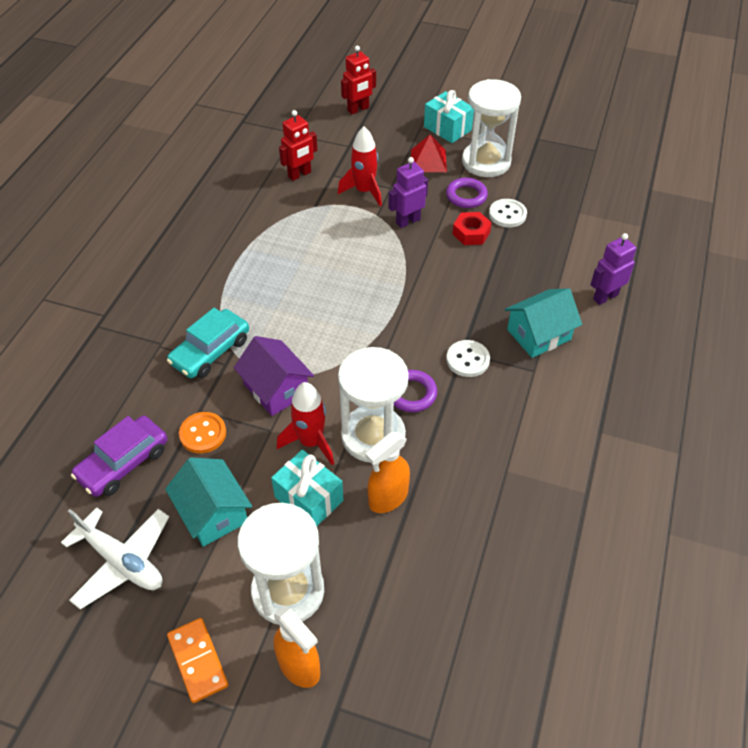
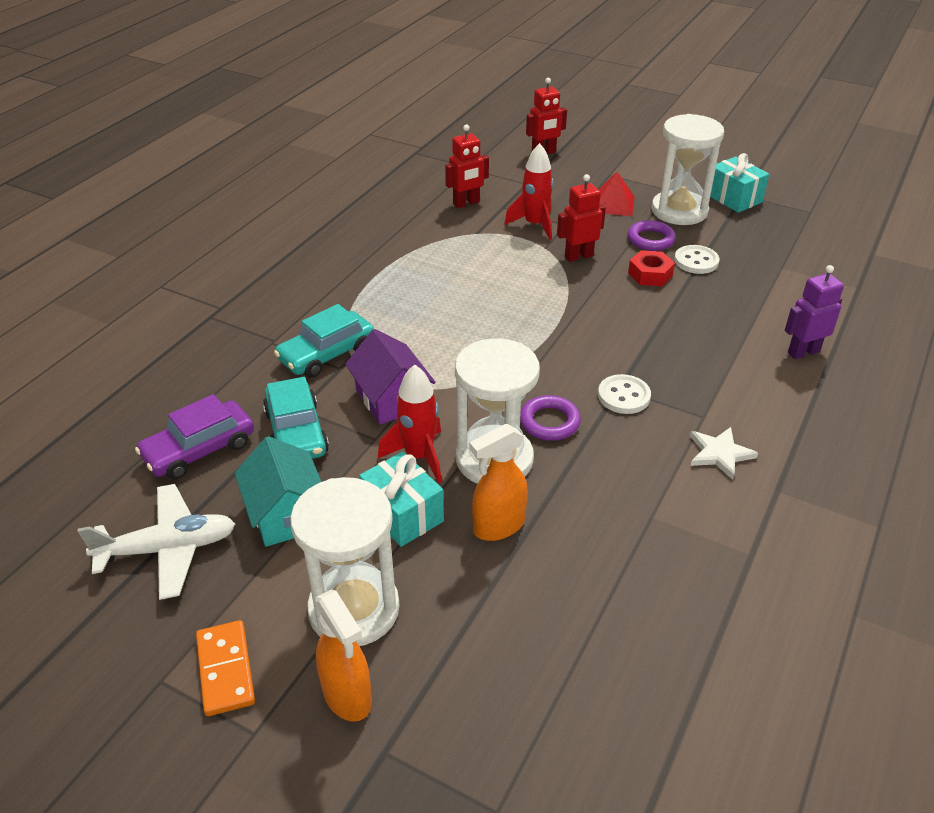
camera: 10 degrees right, 10 degrees down
(122, 561) = (168, 549): white plane -> white plane turned 60 degrees counterclockwise
(203, 434) = (296, 432): orange button -> turquoise car
(408, 221) = (578, 256): purple robot -> red robot
(447, 128) = (640, 177): turquoise gift -> turquoise gift (733, 198)
(539, 334) = (715, 381): turquoise house -> none
(551, 404) = (719, 454): none -> white star

